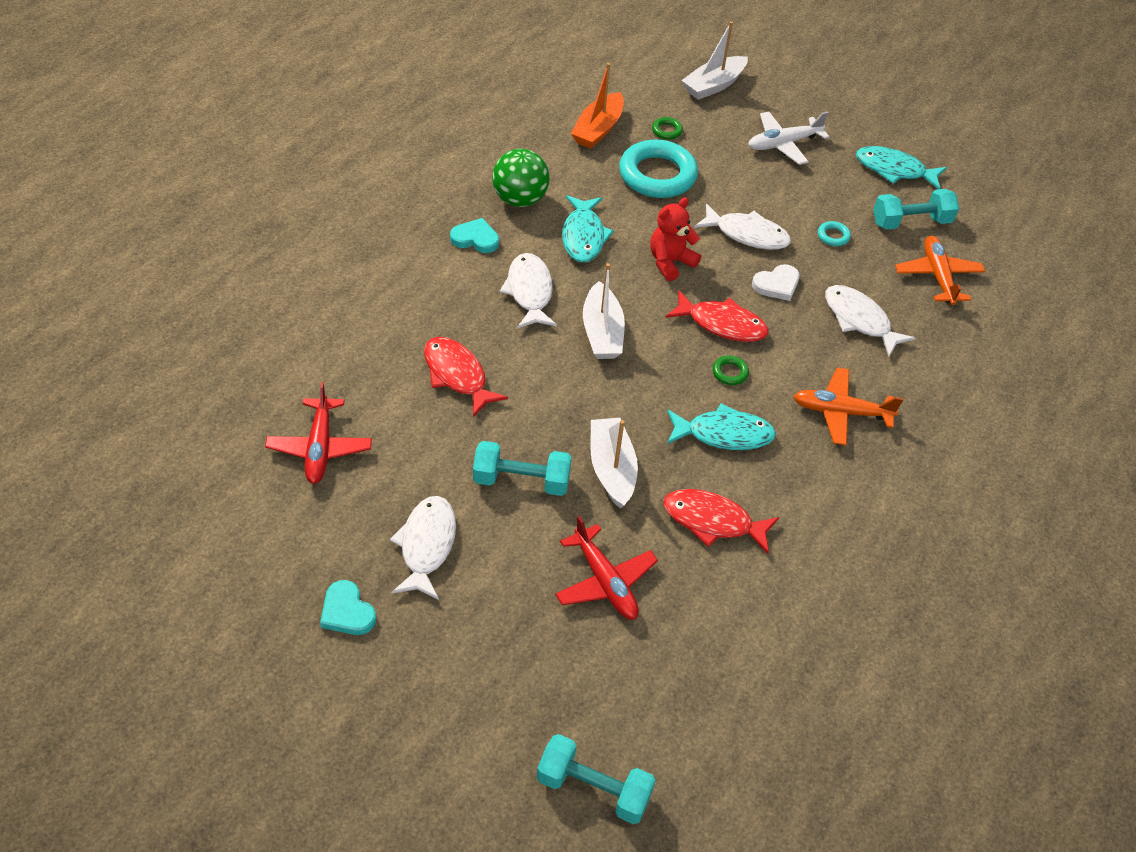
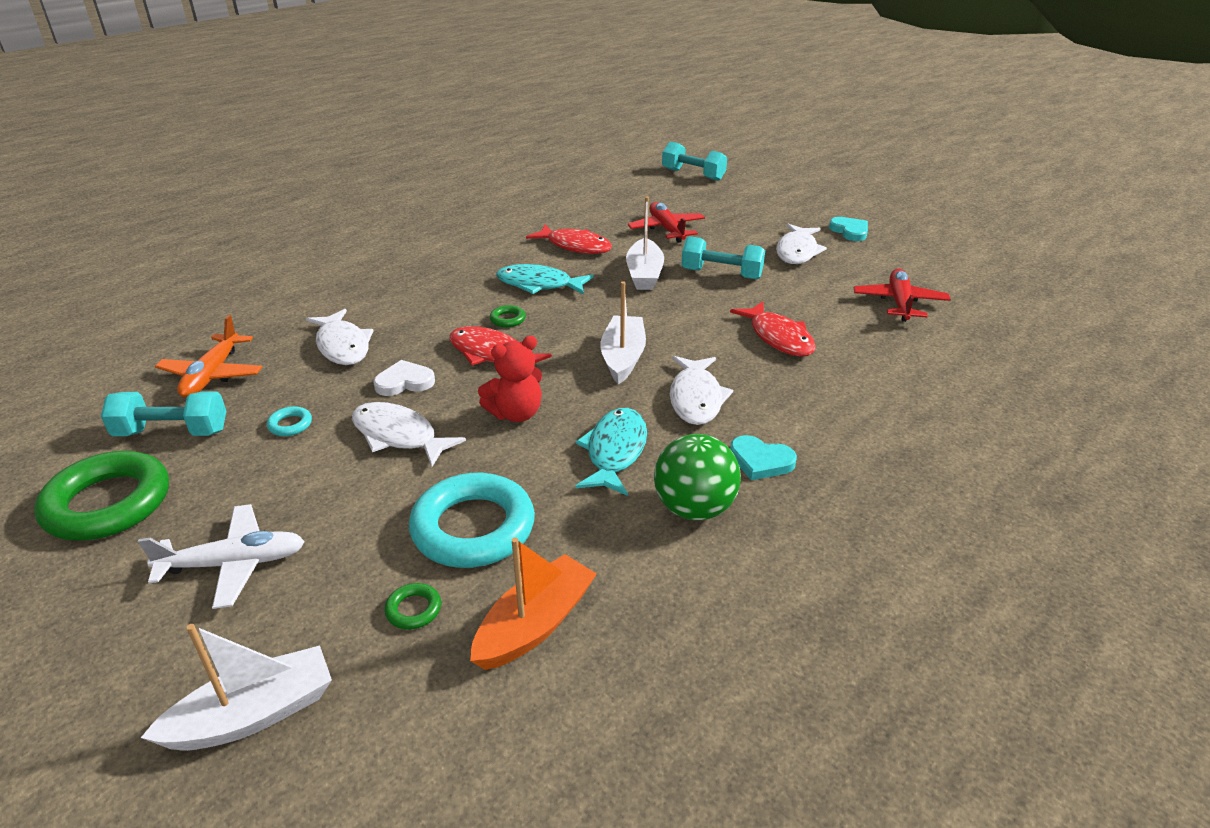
camera: 165 degrees left, 15 degrees down
(840, 412) = (425, 289): orange plane -> none
(894, 170) = (108, 503): turquoise fish -> green ring

